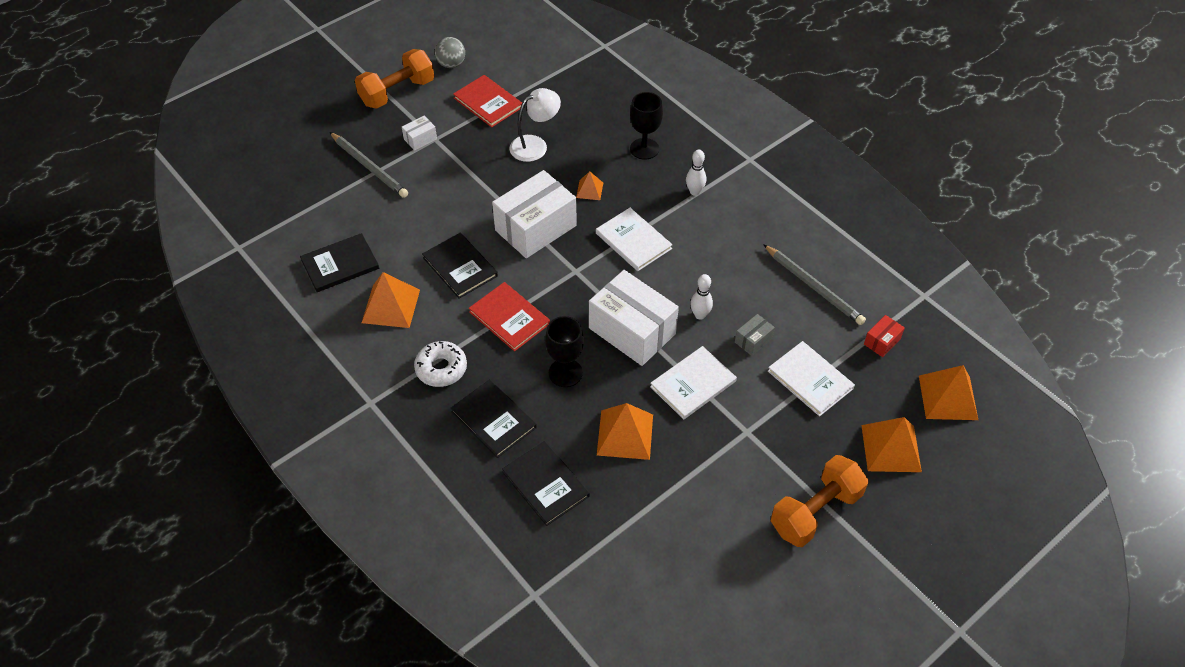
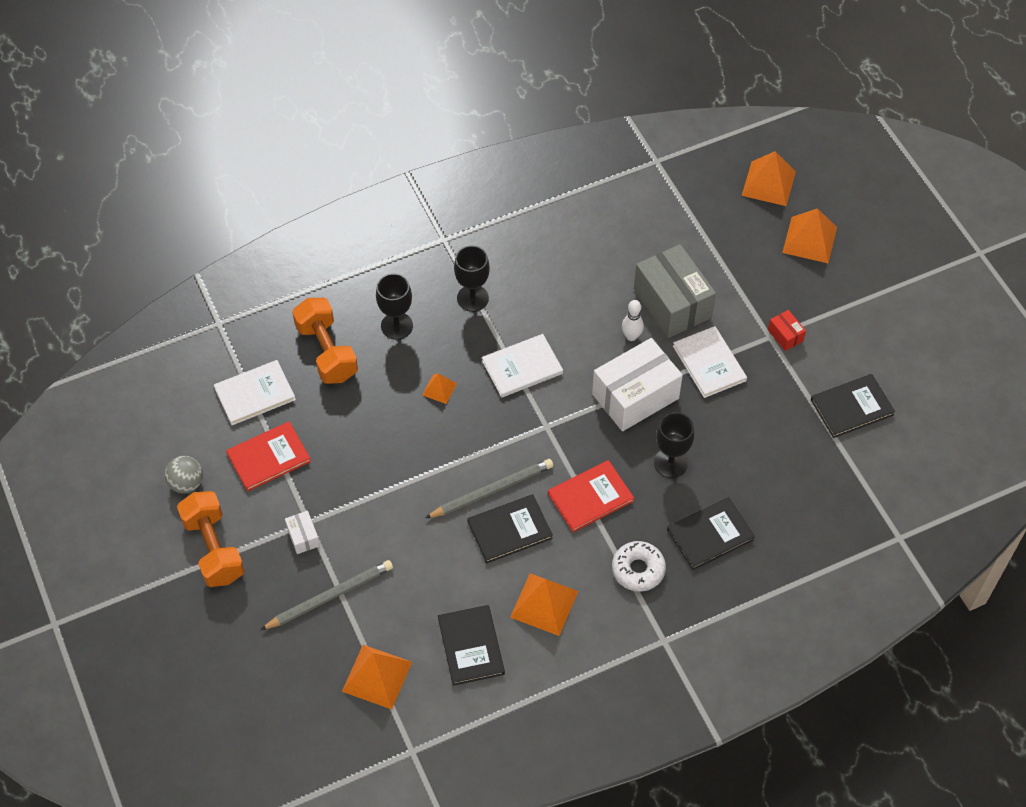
camera: 75 degrees left, 5 degrees up
(535, 145) = (354, 424): white lamp -> none
(535, 228) = (477, 449): white box -> none
(545, 484) = (791, 506): black book -> black book (852, 407)
(625, 434) = (751, 430): orange pyramid -> orange pyramid (377, 676)
(694, 191) = (472, 298): white bowling pin -> black goblet
(753, 340) = (672, 303): grey box -> grey box, size x2.29
(810, 380) = (726, 274): white book -> white book (255, 394)
(814, 287) = (623, 238): grey pencil -> grey pencil (492, 490)
(815, 511) = (859, 312): orange dumbbell -> orange dumbbell (326, 352)
(882, 341) = (699, 209): red box -> red box (785, 335)

